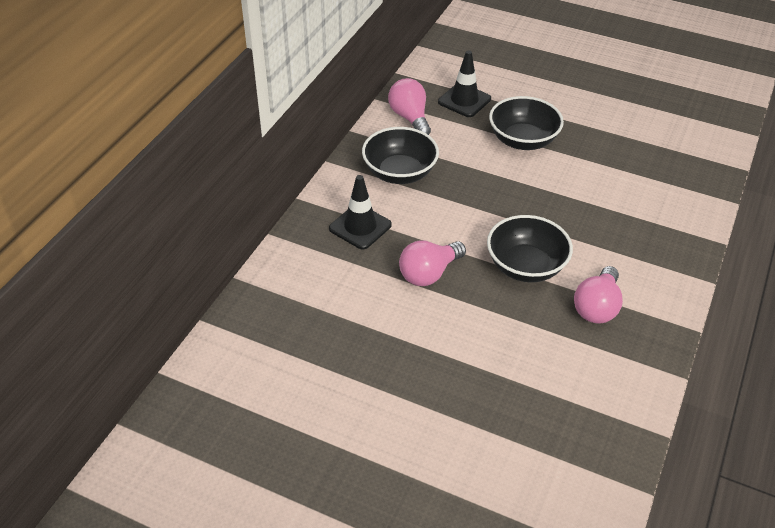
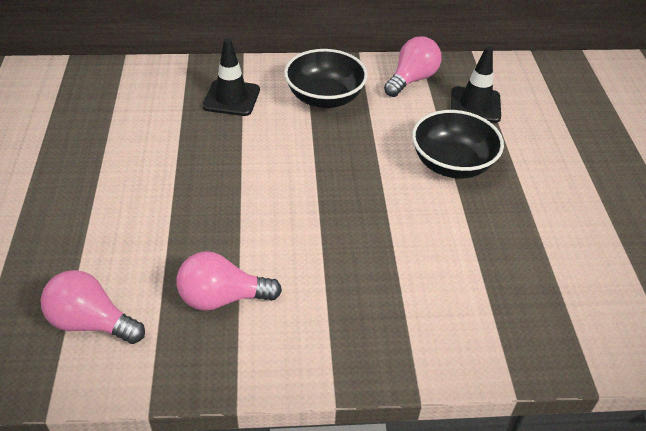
camera: 60 degrees right, 0 degrees up
(429, 273) = (197, 158): pink light bulb -> pink light bulb (91, 322)
(525, 266) = (250, 222): black bowl -> none

